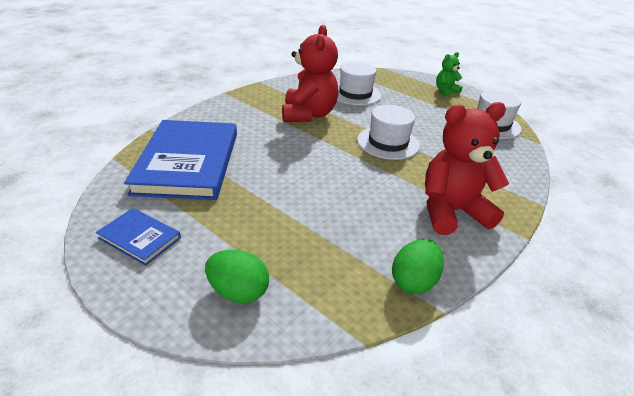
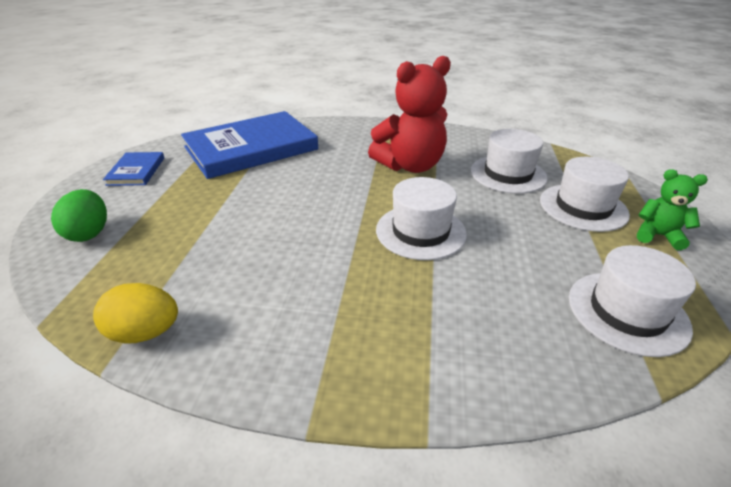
camera: 60 degrees right, 0 degrees up
(408, 93) = (583, 207): none -> white hat
(413, 281) = (145, 333): green egg -> yellow egg
(451, 211) = (310, 329): red teddy bear -> none

